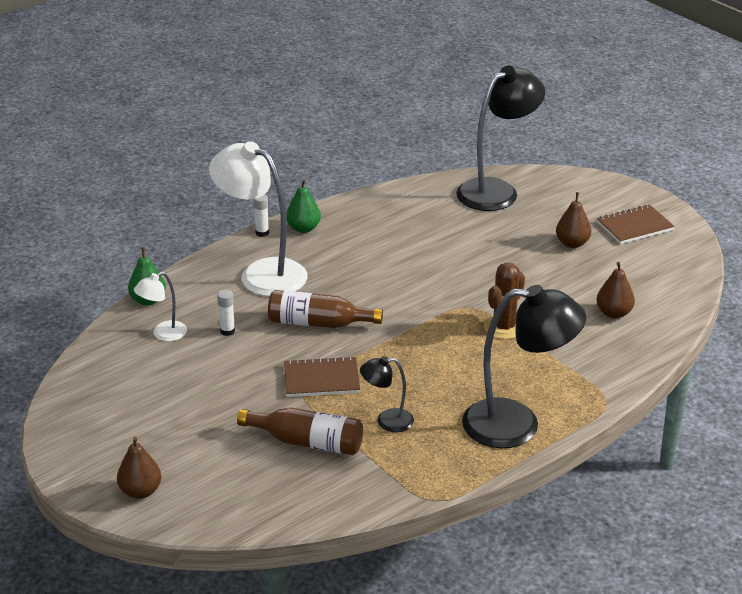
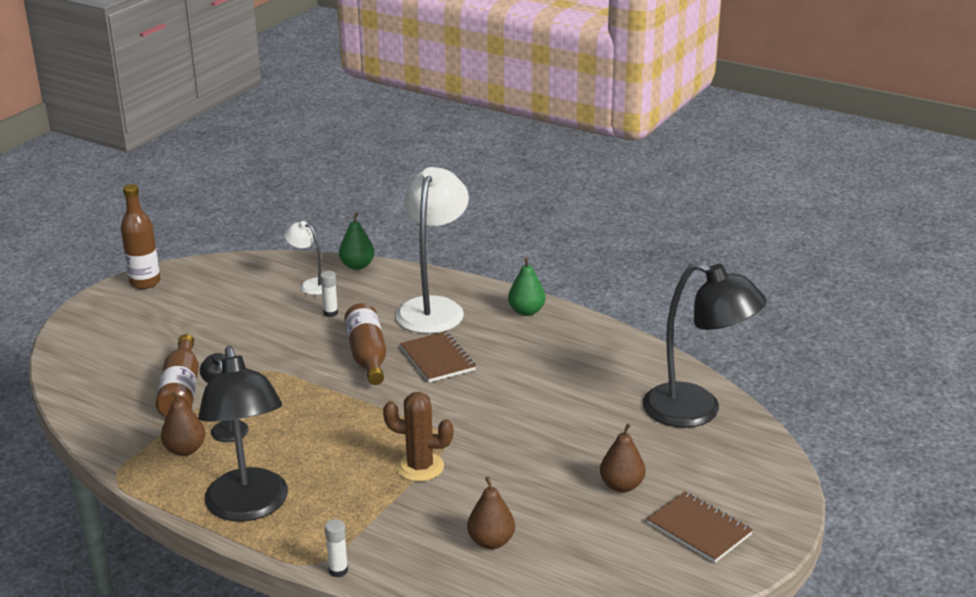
camera: 70 degrees right, 5 degrees down
(66, 443) = (145, 282): none -> brown bottle
(140, 491) = (93, 329): brown pear -> brown pear (185, 450)
(262, 233) = (503, 292): white glue stick -> white glue stick (338, 571)
(321, 379) = (279, 377): brown notebook -> brown notebook (438, 359)

